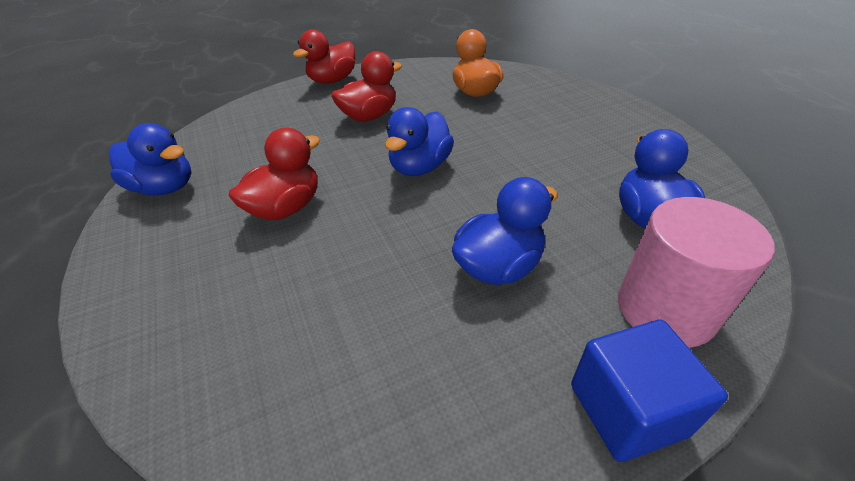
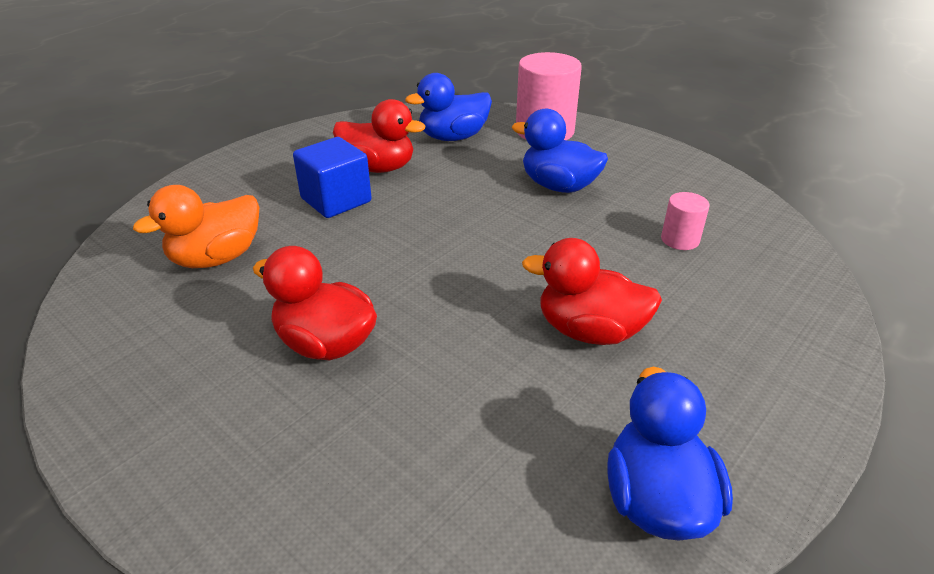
camera: 115 degrees left, 5 degrees down
(332, 80) = (160, 467): red duck -> red duck (378, 168)
(338, 323) = (680, 239): none -> pink cylinder
(420, 167) = (445, 256): blue duck -> none
(627, 409) = (625, 139): blue cube -> blue cube (336, 200)

